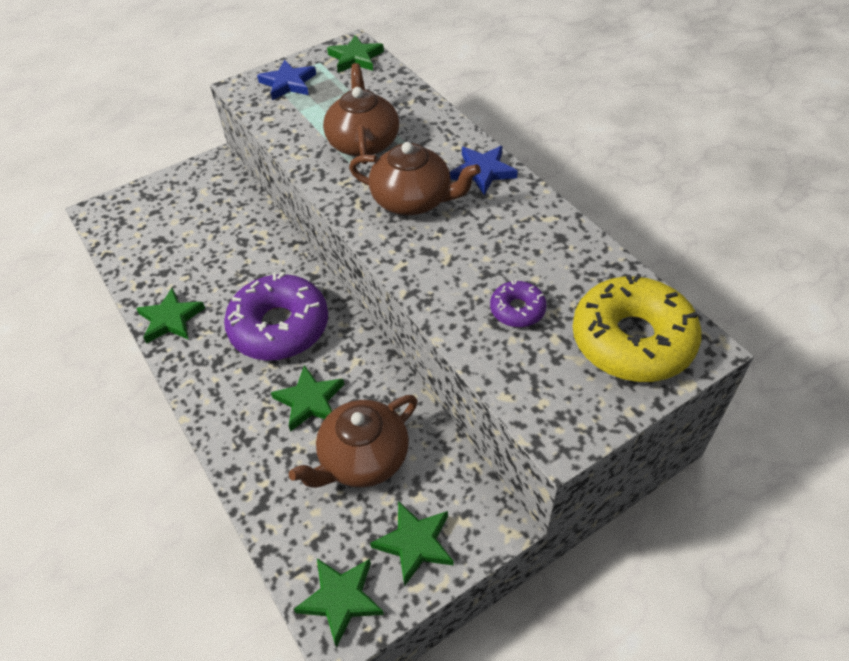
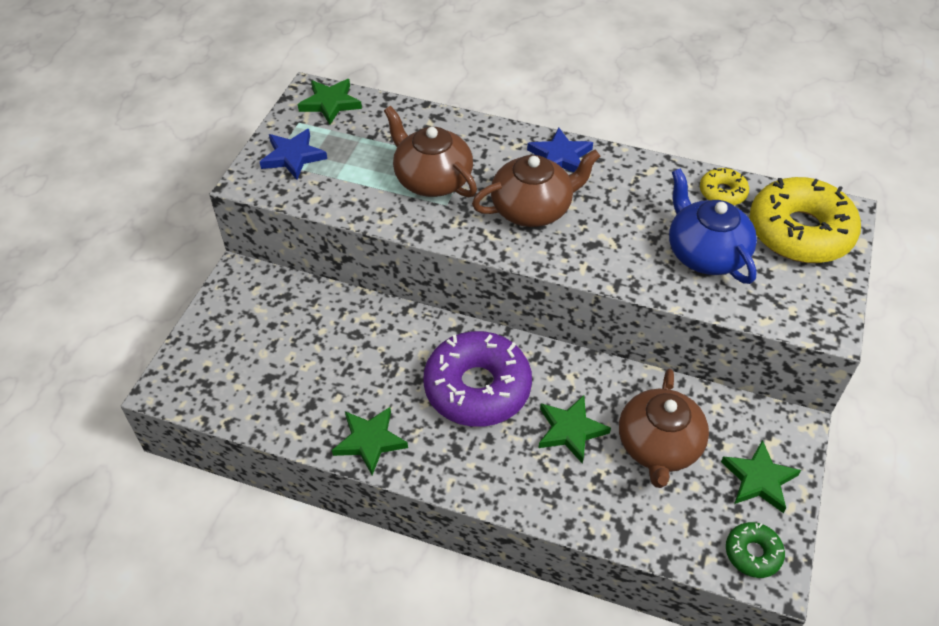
camera: 40 degrees left, 0 degrees up
(341, 599) = (753, 553): green star -> green donut
(517, 310) = (705, 253): purple donut -> blue teapot
(594, 268) = (722, 193): none -> yellow donut

